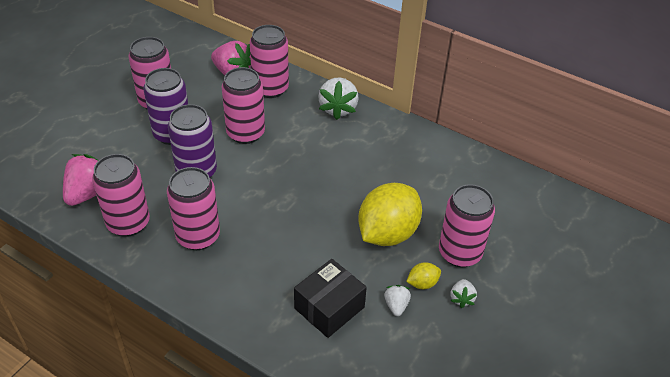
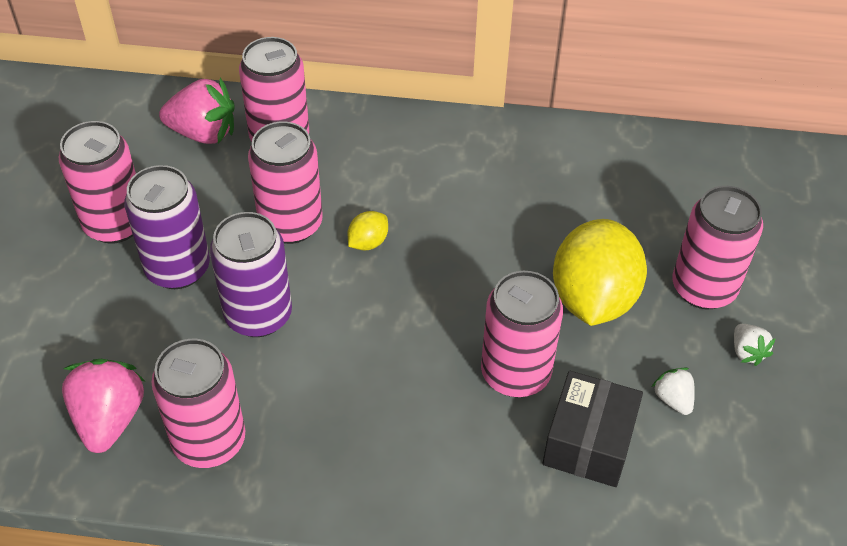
camera: 25 degrees left, 5 degrees up
(198, 236) = (331, 416): pink can -> pink can (515, 373)
(338, 109) = (400, 135): white strawberry -> none
(422, 283) = (685, 352): yellow lemon -> yellow lemon (368, 242)

